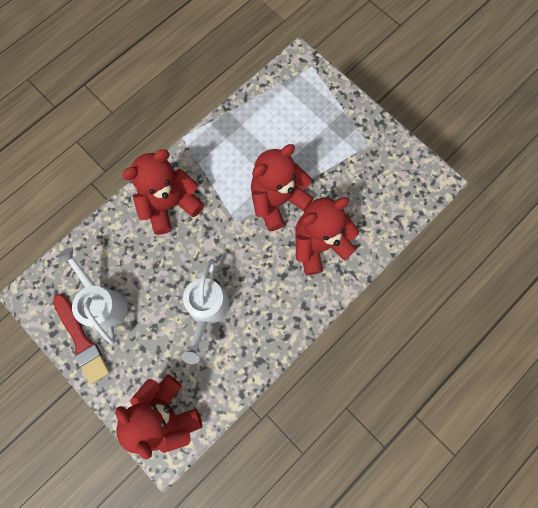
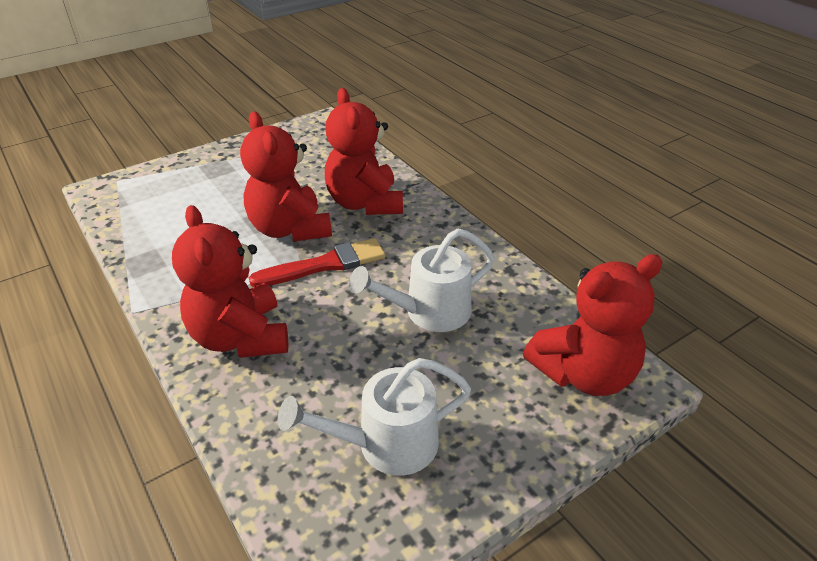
camera: 80 degrees left, 35 degrees down
(82, 341) = (450, 485): red brush -> red brush (325, 264)
(207, 311) = (428, 312): white watering can -> white watering can turned 135 degrees clockwise

